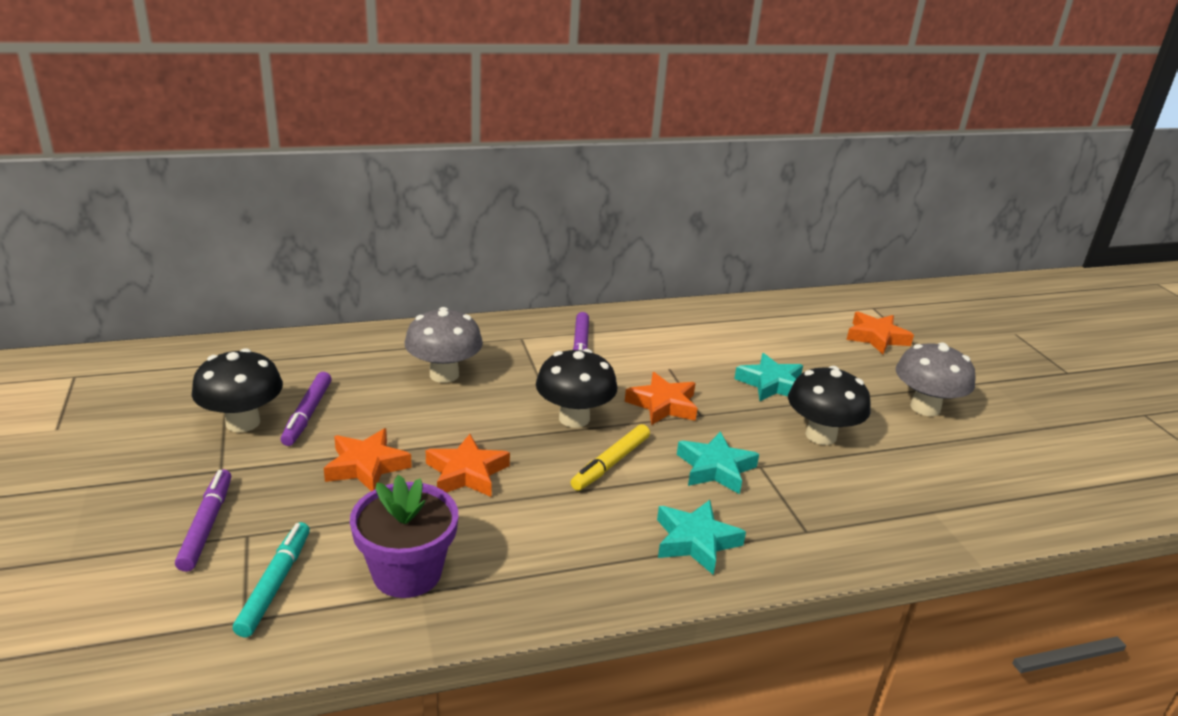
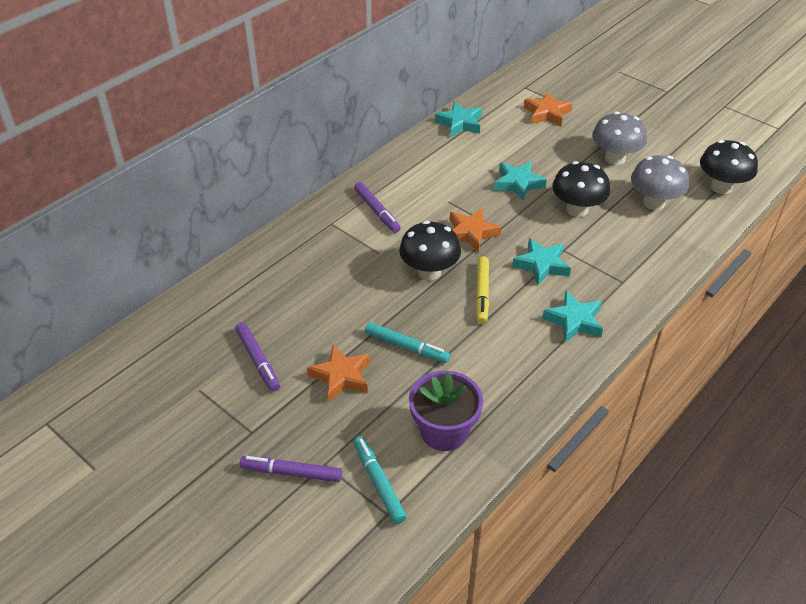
camera: 30 degrees left, 15 degrees up
(206, 525) = (291, 473): purple marker -> purple marker turned 45 degrees counterclockwise
(243, 422) = (222, 390): black mushroom -> black mushroom (721, 187)
(444, 374) = (313, 281): grey mushroom -> grey mushroom (654, 203)
(466, 473) = (407, 347): orange star -> turquoise marker
(759, 310) = (460, 123): none -> turquoise star

